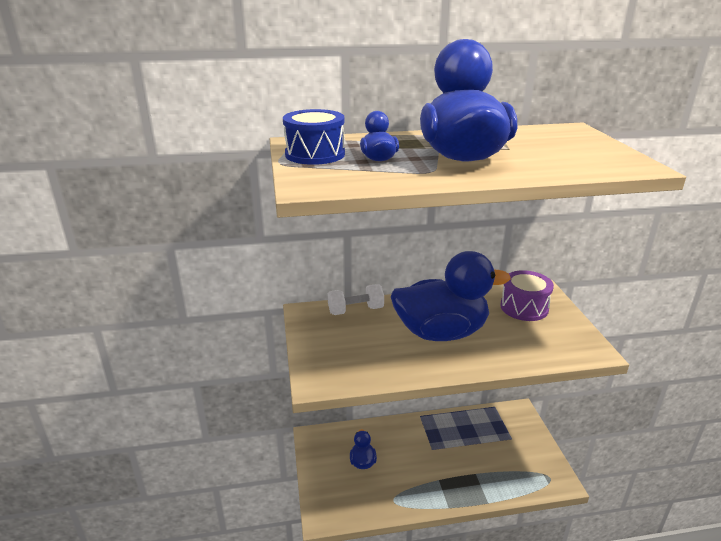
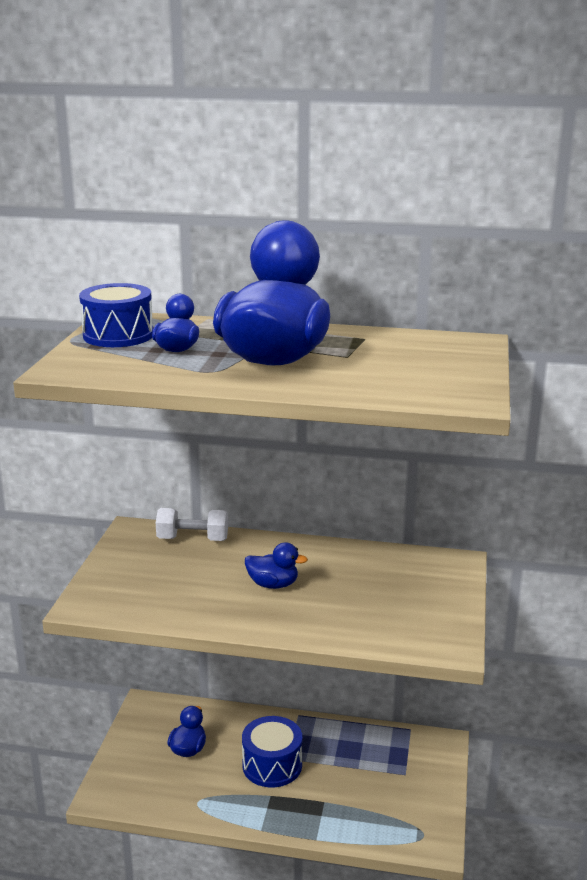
camera: 20 degrees right, 5 degrees down
(426, 457) = (272, 765): none -> blue drum
(441, 333) = (273, 584): blue duck -> blue duck, size x0.42
(524, 307) = (409, 577): purple drum -> none

